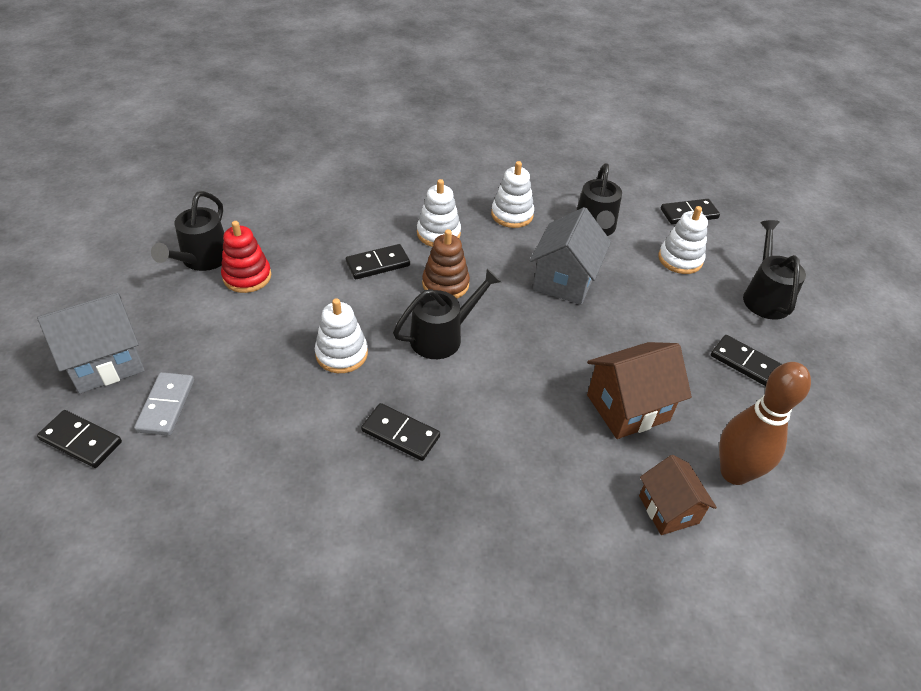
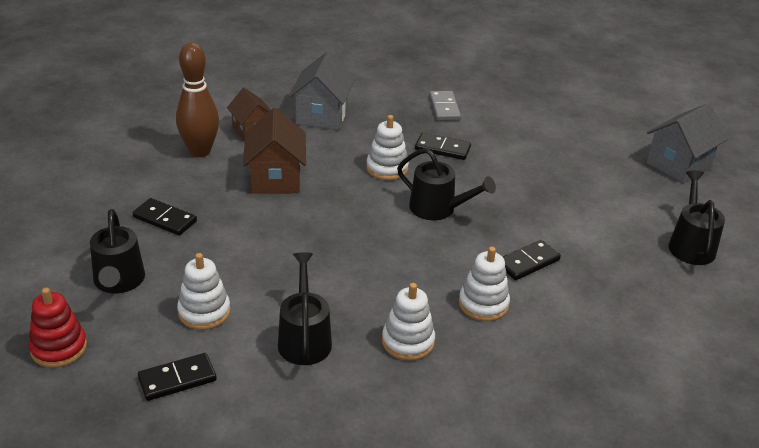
camera: 170 degrees right, 10 degrees down
(81, 441) = (643, 127): black domino -> none
(166, 405) = (610, 147): grey domino -> grey domino (444, 108)
(247, 277) = (637, 235): red stacking toy -> red stacking toy (59, 348)
(341, 354) = (513, 188): white stacking toy -> white stacking toy (387, 168)
(442, 336) = (438, 209): black watering can -> black watering can turned 105 degrees counterclockwise
(445, 284) = (453, 252): brown stacking toy -> none
(564, 280) = (335, 271): grey house -> grey house (322, 116)
(628, 407) = (275, 179): brown house -> brown house turned 60 degrees counterclockwise

